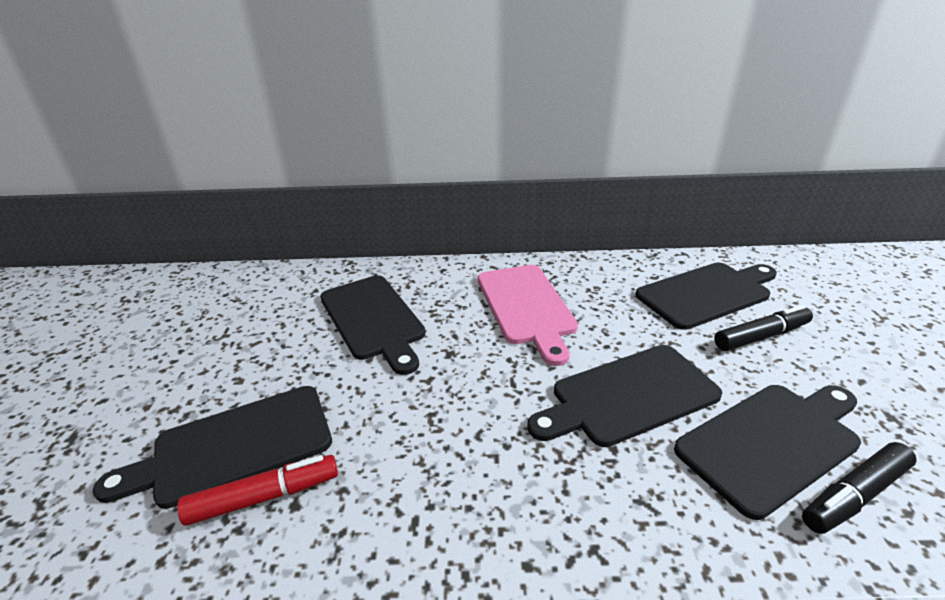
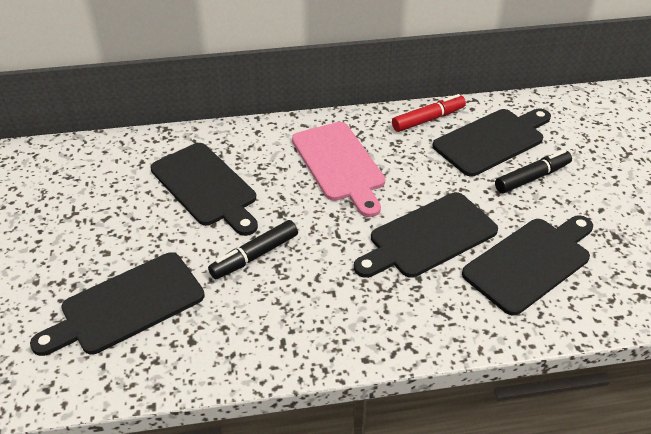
camera: 10 degrees left, 10 degrees up
(264, 497) = (166, 338): red marker -> red marker (428, 119)
(854, 495) = (579, 293): black marker -> black marker (255, 256)

